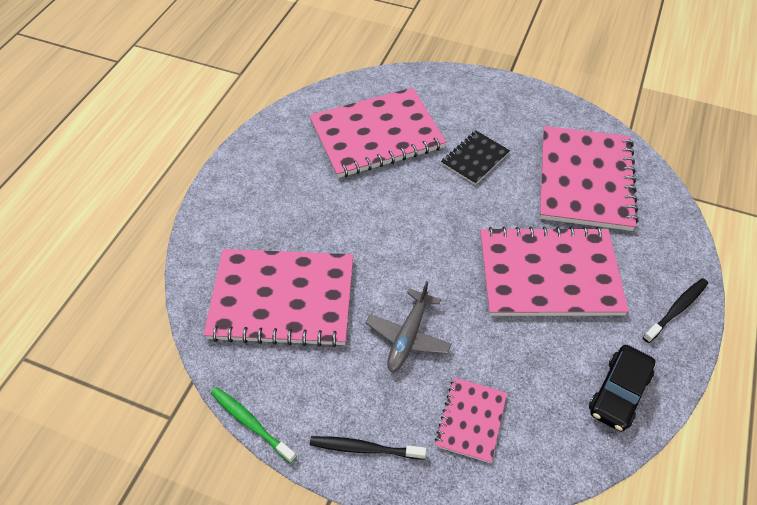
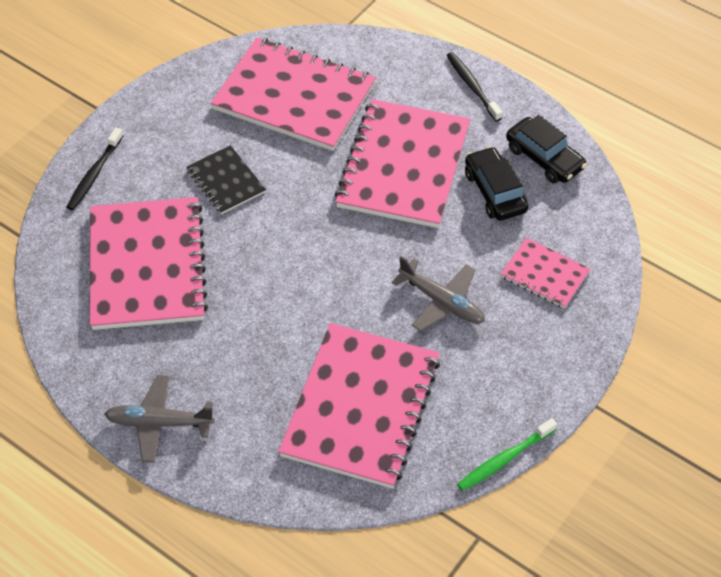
camera: 75 degrees left, 0 degrees up
(241, 177) = (159, 423): none -> grey plane
(364, 448) = (553, 366): black toothbrush -> black toothbrush (94, 174)
(554, 355) = (495, 192): none -> black car

